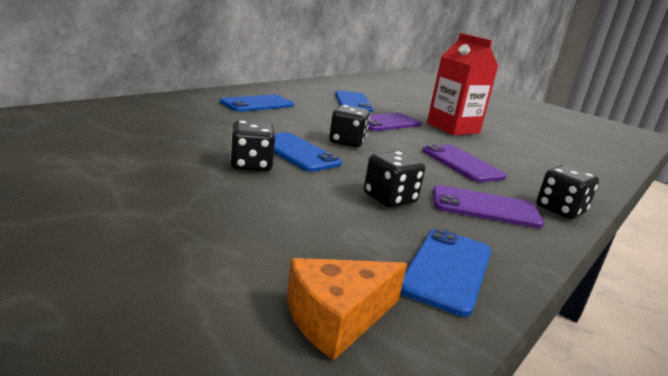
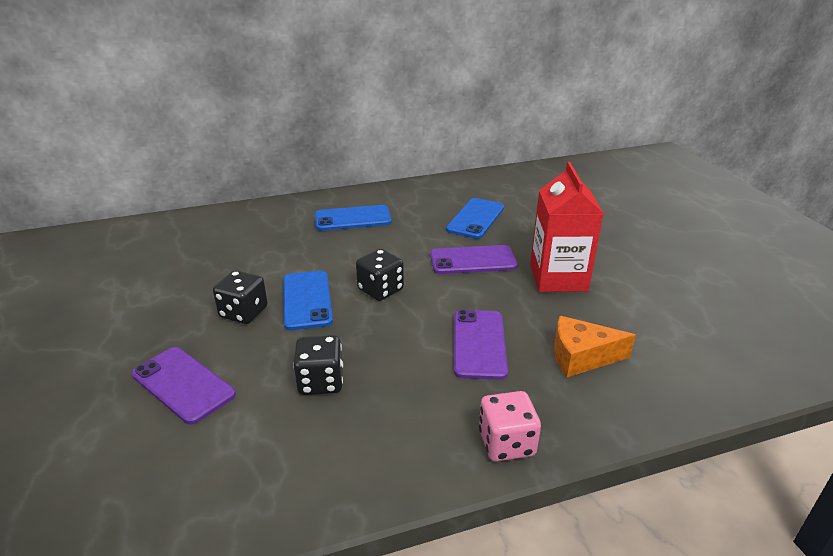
camera: 35 degrees right, 10 degrees up
(337, 318) = (115, 500): orange cheese -> orange cheese (581, 357)
(447, 270) = (259, 483): blue phone -> none
(485, 207) = (411, 417): purple phone -> purple phone (183, 384)
(560, 210) = (506, 443): black dice -> pink dice

